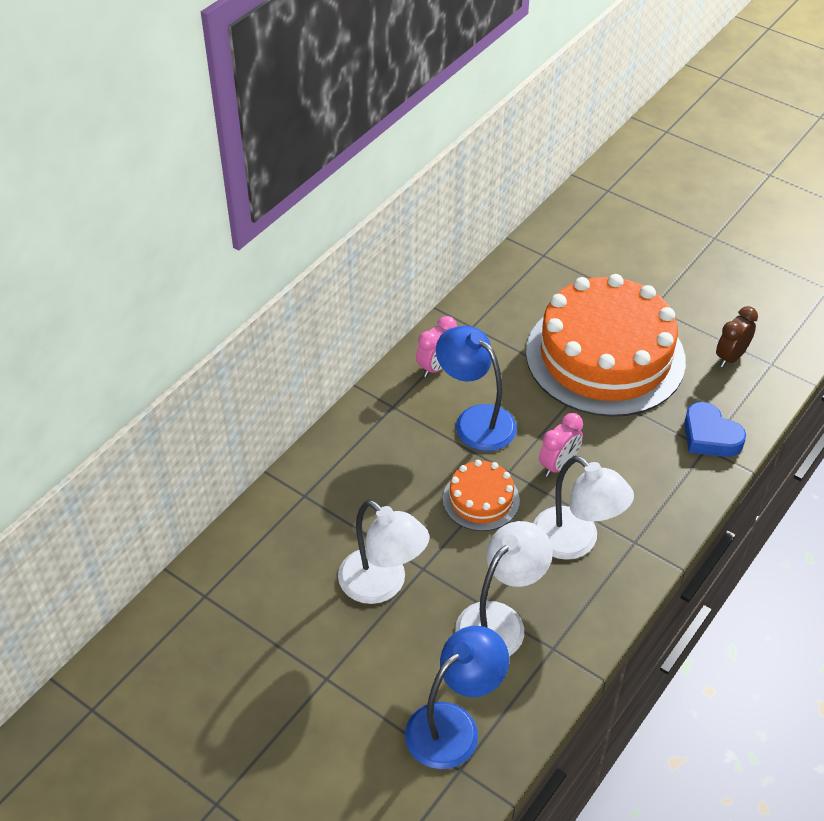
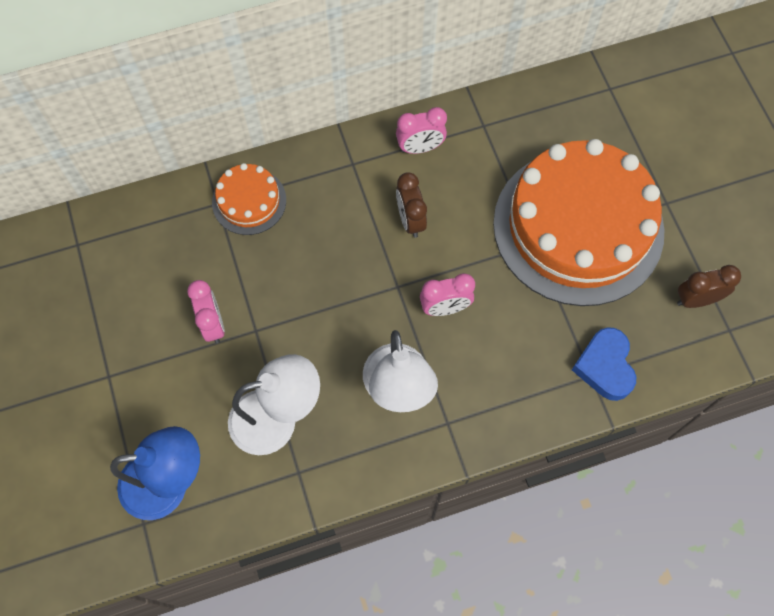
camera: 35 degrees right, 20 degrees up
(382, 585) = (213, 324): white lamp -> pink clock
(475, 420) = (410, 220): blue lamp -> brown clock
(481, 499) = (353, 298): orange cake -> orange cake (249, 201)

